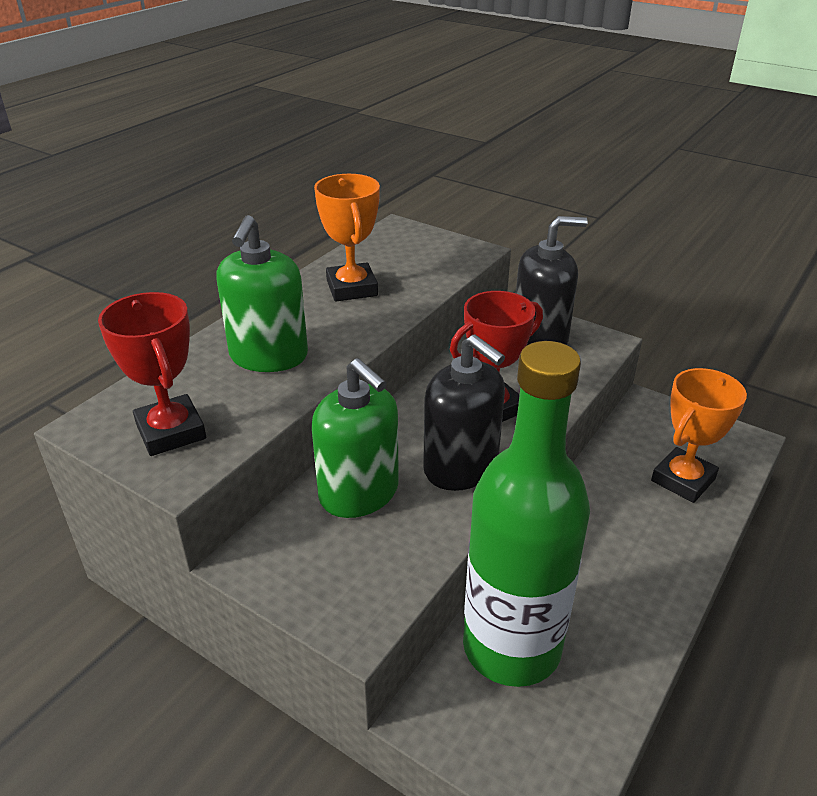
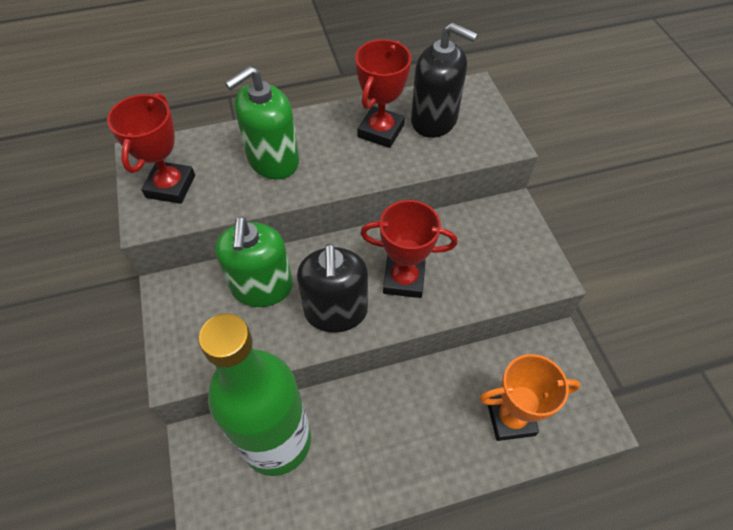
camera: 40 degrees right, 20 degrees up
(351, 288) = (380, 131): orange trophy -> red trophy
(540, 337) = (505, 242): black soap dispenser -> black soap dispenser (434, 120)

